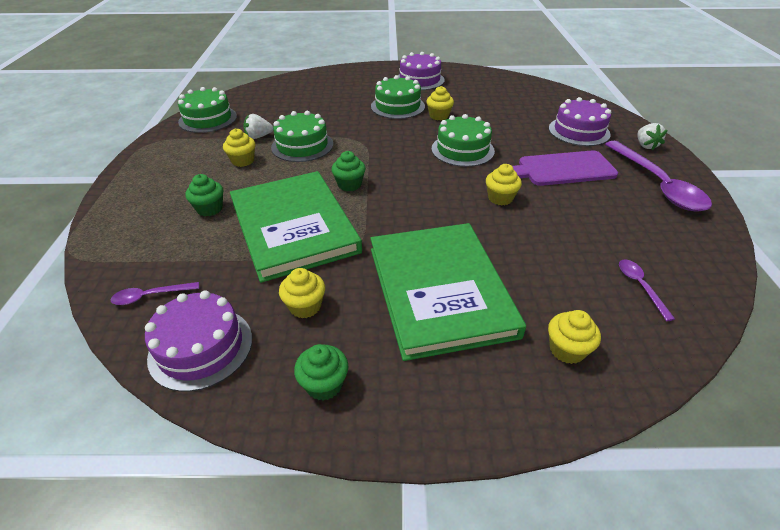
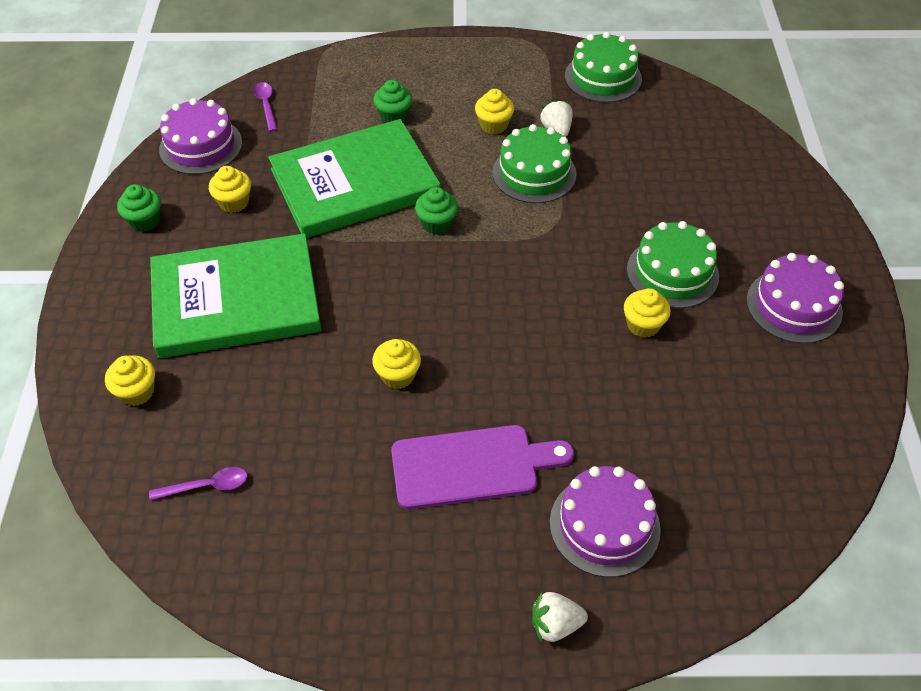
camera: 90 degrees right, 10 degrees up
(462, 150) = (529, 346): green cake -> none
(561, 169) = (472, 466): purple cutting board -> purple cutting board turned 90 degrees clockwise
(657, 184) = (424, 593): purple spoon -> none

